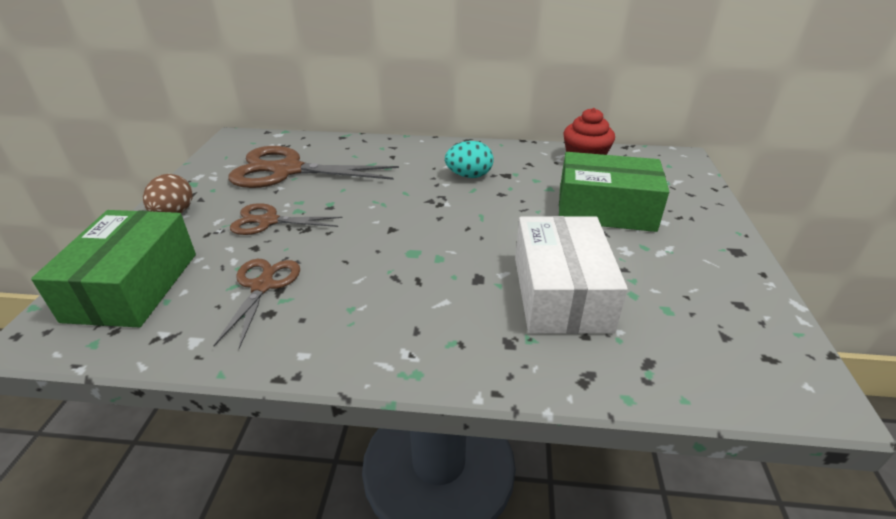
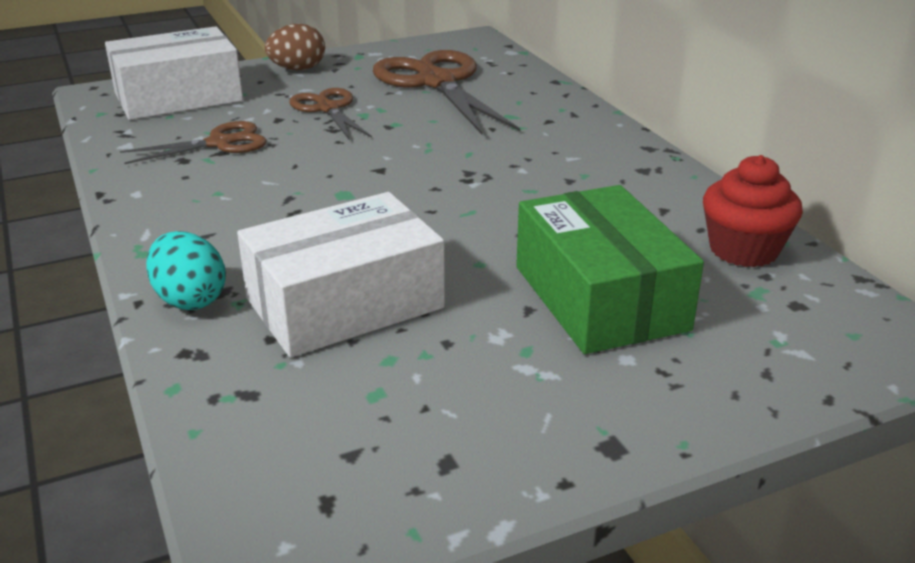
camera: 60 degrees right, 5 degrees down
(132, 286) = (178, 97): green box -> white box
(469, 176) = (563, 178): turquoise egg -> turquoise egg (190, 299)

